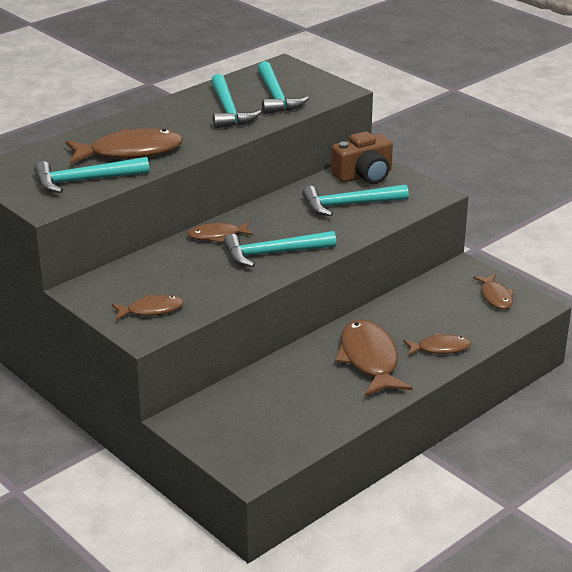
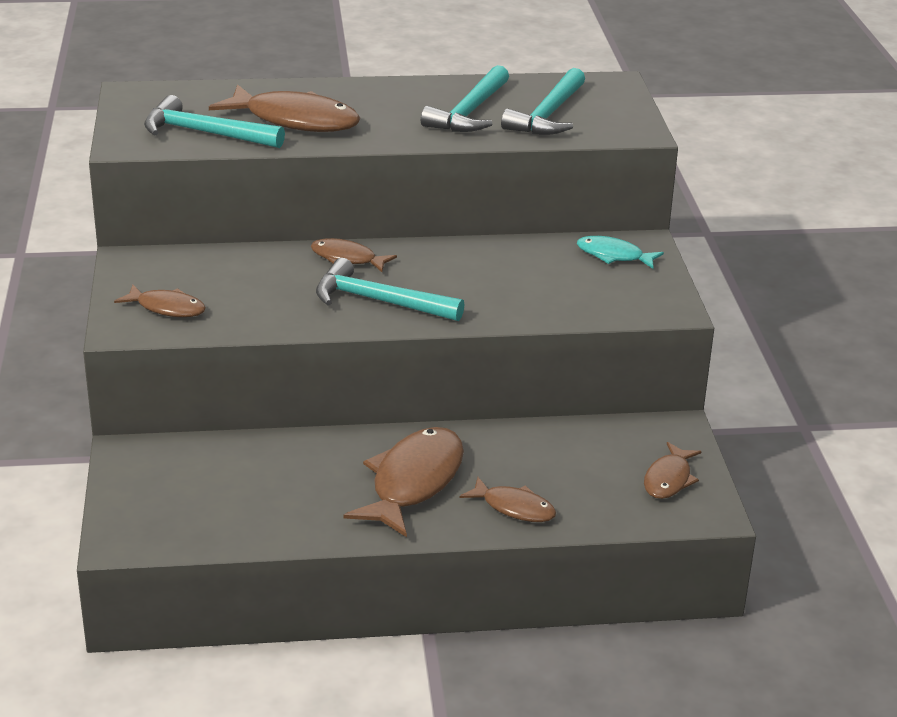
camera: 35 degrees right, 0 degrees up
(349, 205) = (545, 282): turquoise hammer -> none
(364, 175) = (614, 256): brown camera -> turquoise fish

